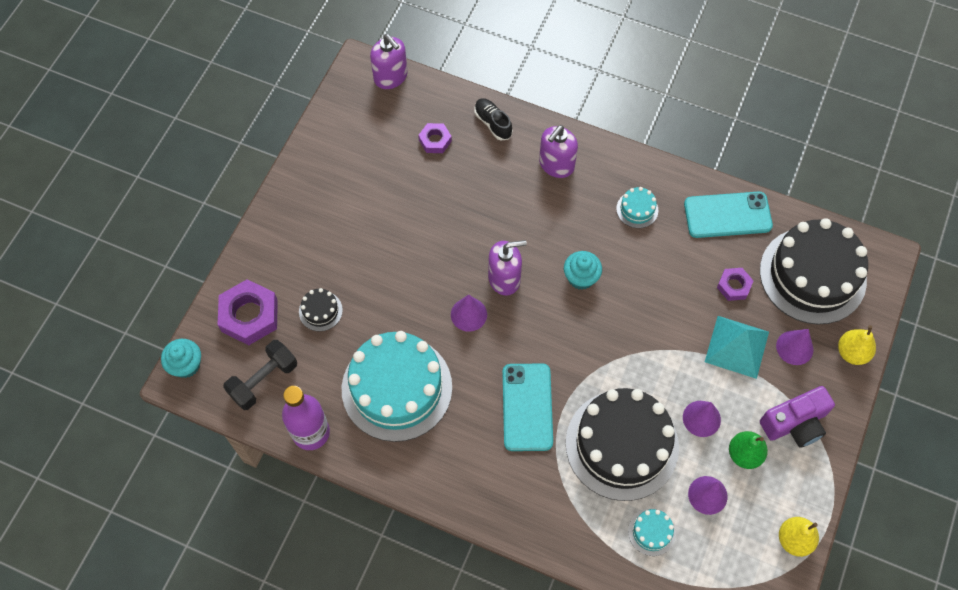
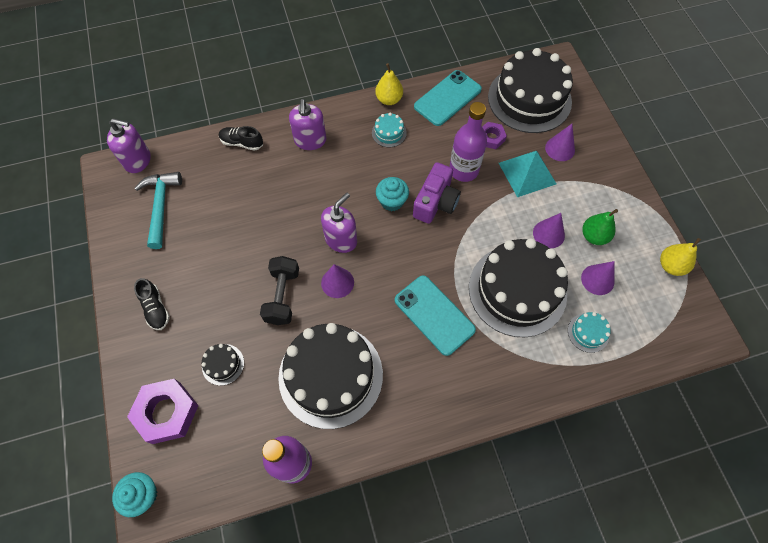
camera: 40 degrees left, 0 degrees up
(263, 380) = (220, 454): black dumbbell -> black dumbbell (282, 296)
(305, 223) = (156, 309): none -> black shoe
(377, 134) = (161, 206): none -> turquoise hammer
(397, 388) = (330, 375): turquoise cake -> black cake
(435, 140) = (209, 181): purple nut -> none
(676, 298) = (463, 170): none -> purple bottle
(795, 423) = (603, 194): purple camera -> purple camera (435, 202)
(852, 352) = (593, 128): yellow pear -> yellow pear (389, 99)

